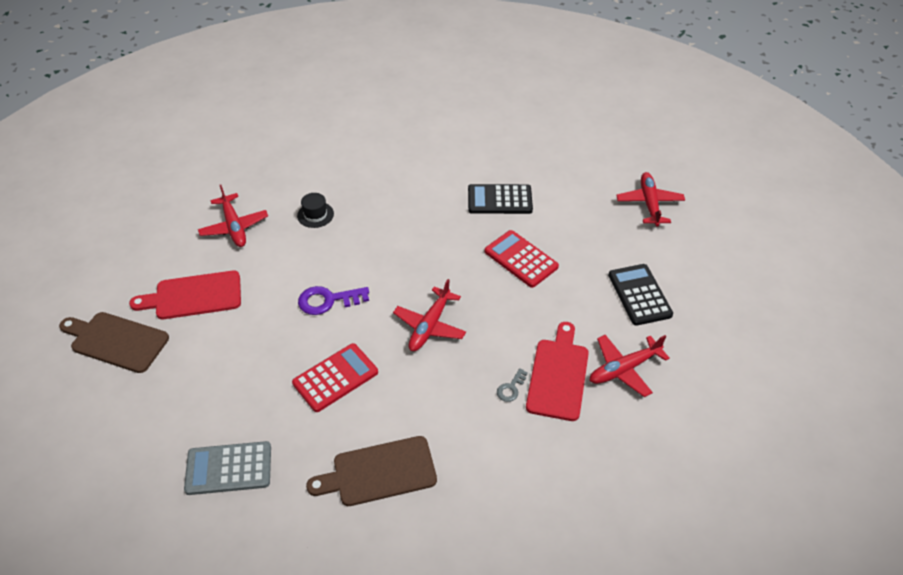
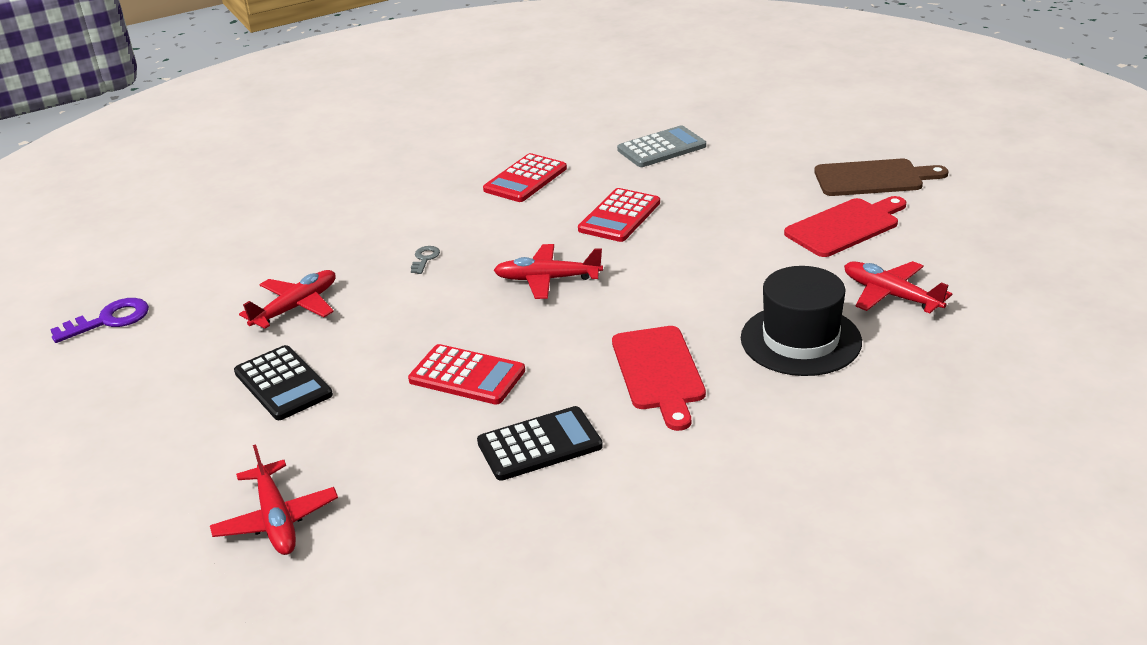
camera: 160 degrees right, 15 degrees down
(315, 215) = (800, 340): black hat -> black hat, size x2.06
(328, 300) = (688, 265): purple key -> purple key (109, 320)
(379, 472) = (525, 179): brown cutting board -> red calculator
(430, 325) = (548, 279): red plane -> red plane turned 90 degrees counterclockwise
(558, 375) = (374, 282): red cutting board -> red cutting board (659, 372)

